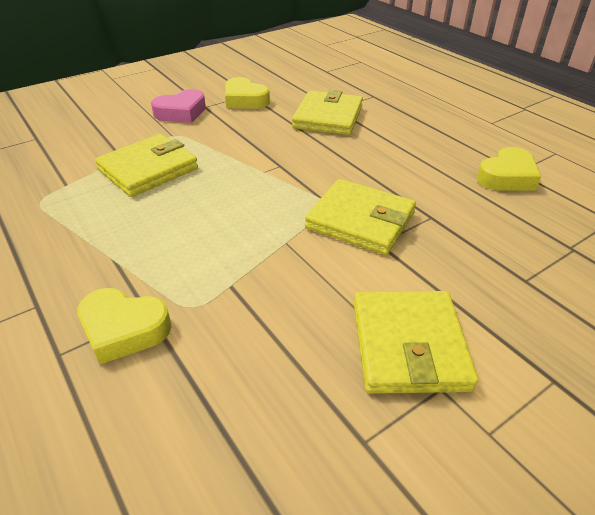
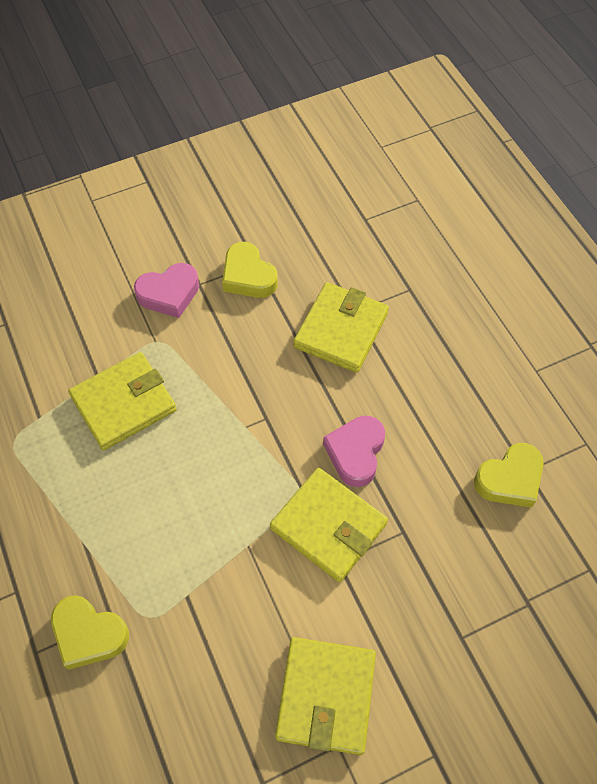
camera: 10 degrees right, 20 degrees up
(367, 176) = (355, 453): none -> pink heart

